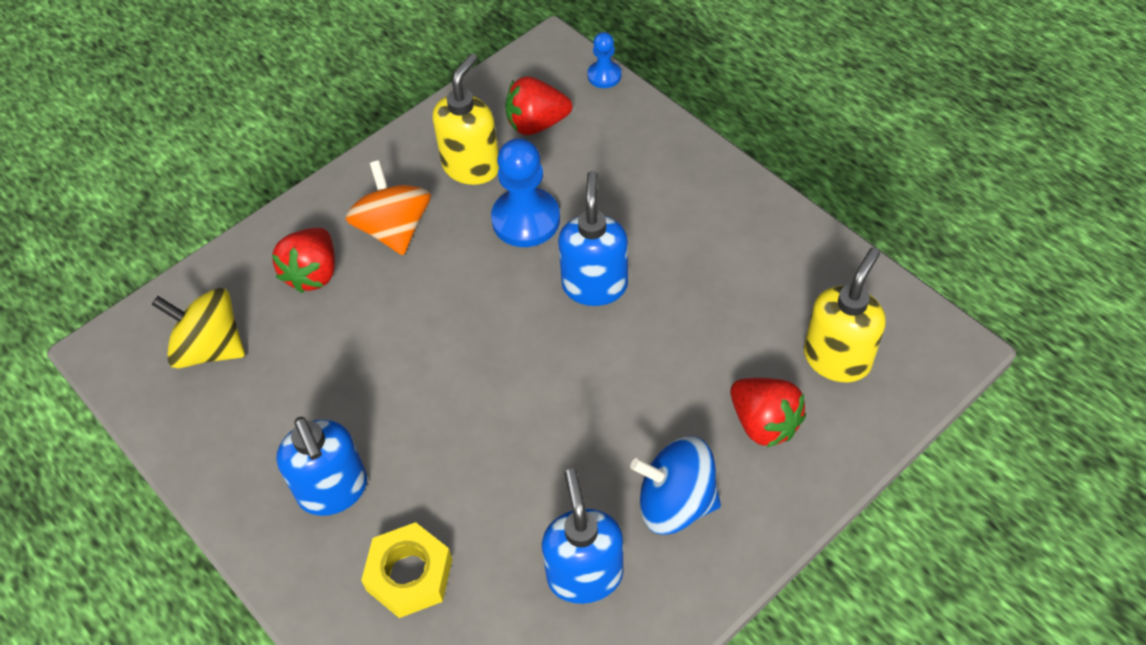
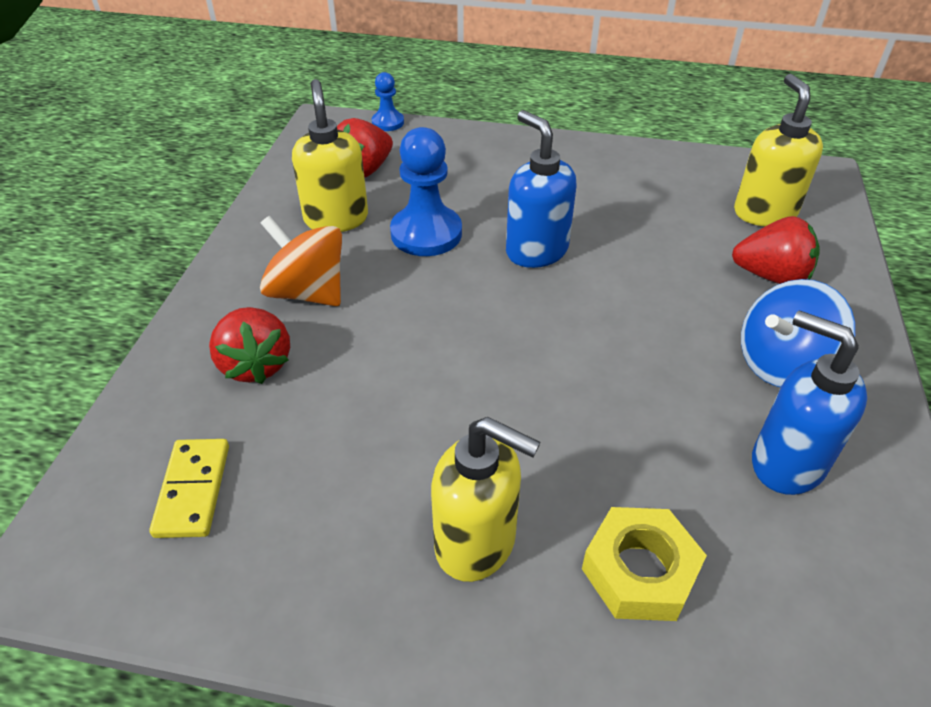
camera: 40 degrees left, 10 degrees down
(210, 348) = (193, 490): yellow spinning top -> yellow domino
(333, 490) = (476, 543): blue soap dispenser -> yellow soap dispenser

